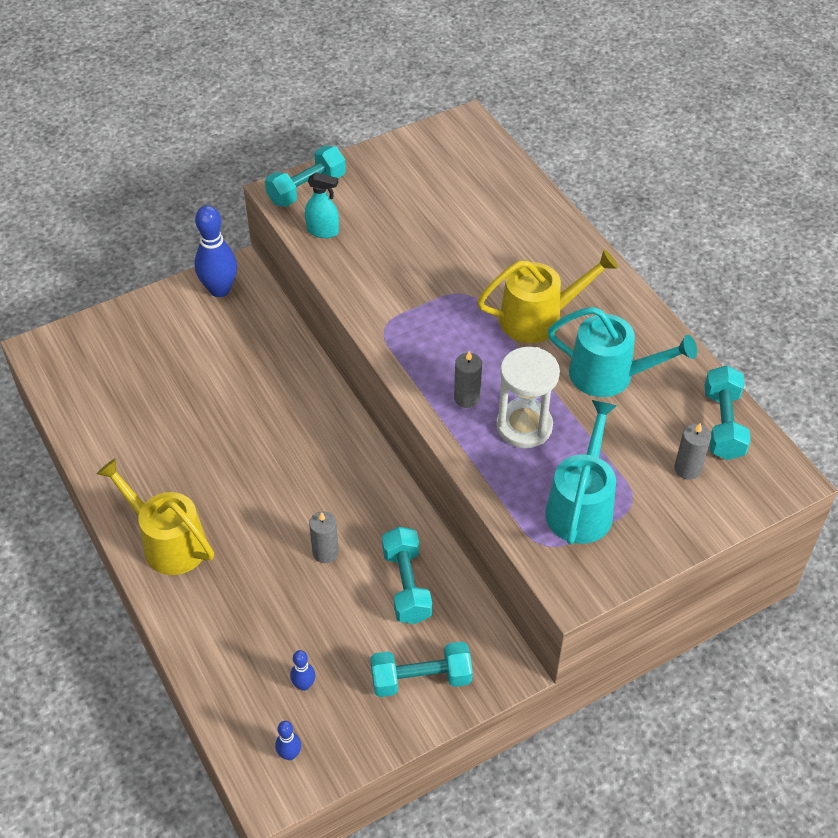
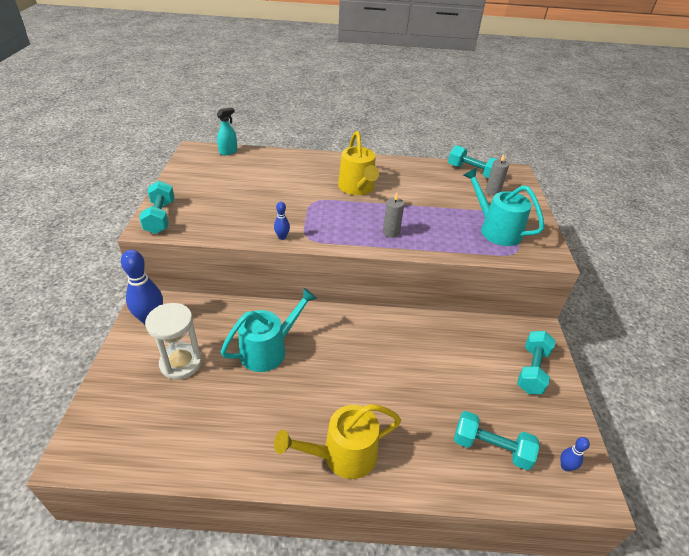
camera: 60 degrees left, 10 degrees down
(304, 685) = (511, 431): blue bowling pin -> blue bowling pin (282, 237)
(323, 231) = (203, 226): turquoise spray bottle -> turquoise spray bottle (228, 152)
(325, 552) = (412, 370): grey candle -> none
(406, 585) = (460, 344): turquoise dumbbell -> turquoise dumbbell (491, 448)
(524, 426) = (428, 223): white hourglass -> white hourglass (181, 363)
(538, 318) = (357, 188): yellow watering can -> yellow watering can turned 150 degrees clockwise
(609, 375) = (415, 186): turquoise watering can -> turquoise watering can (268, 350)

